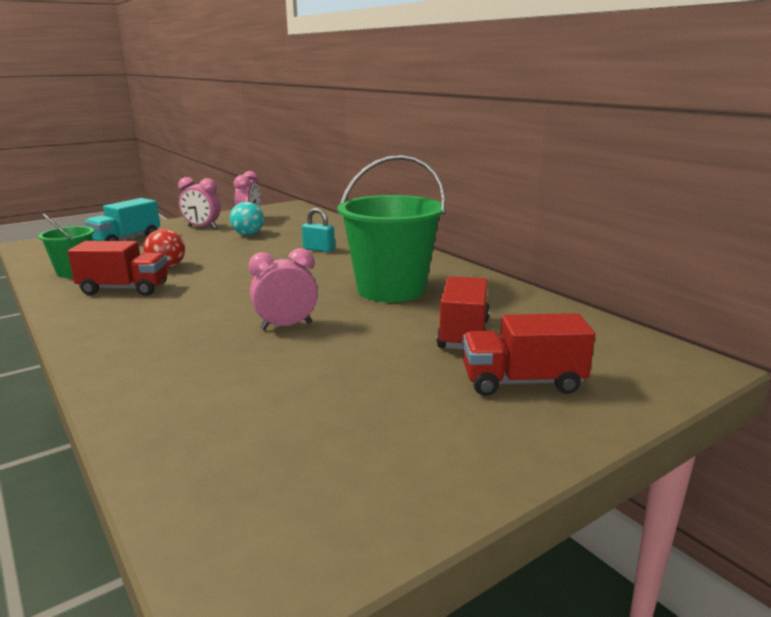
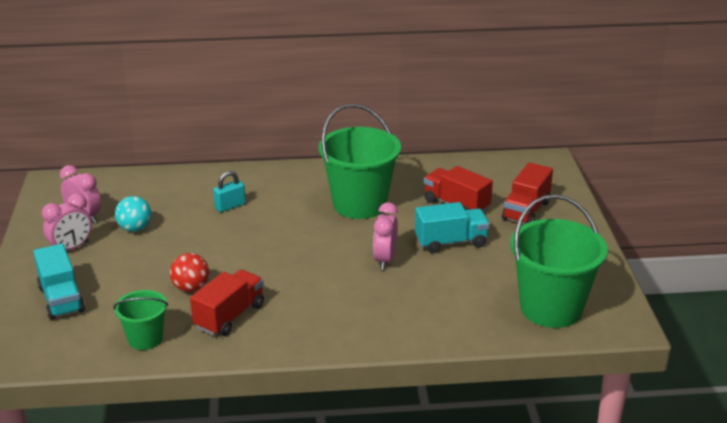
camera: 60 degrees left, 10 degrees up
(252, 474) = (551, 308): none -> green bucket
(368, 351) = (451, 242): none -> turquoise truck

